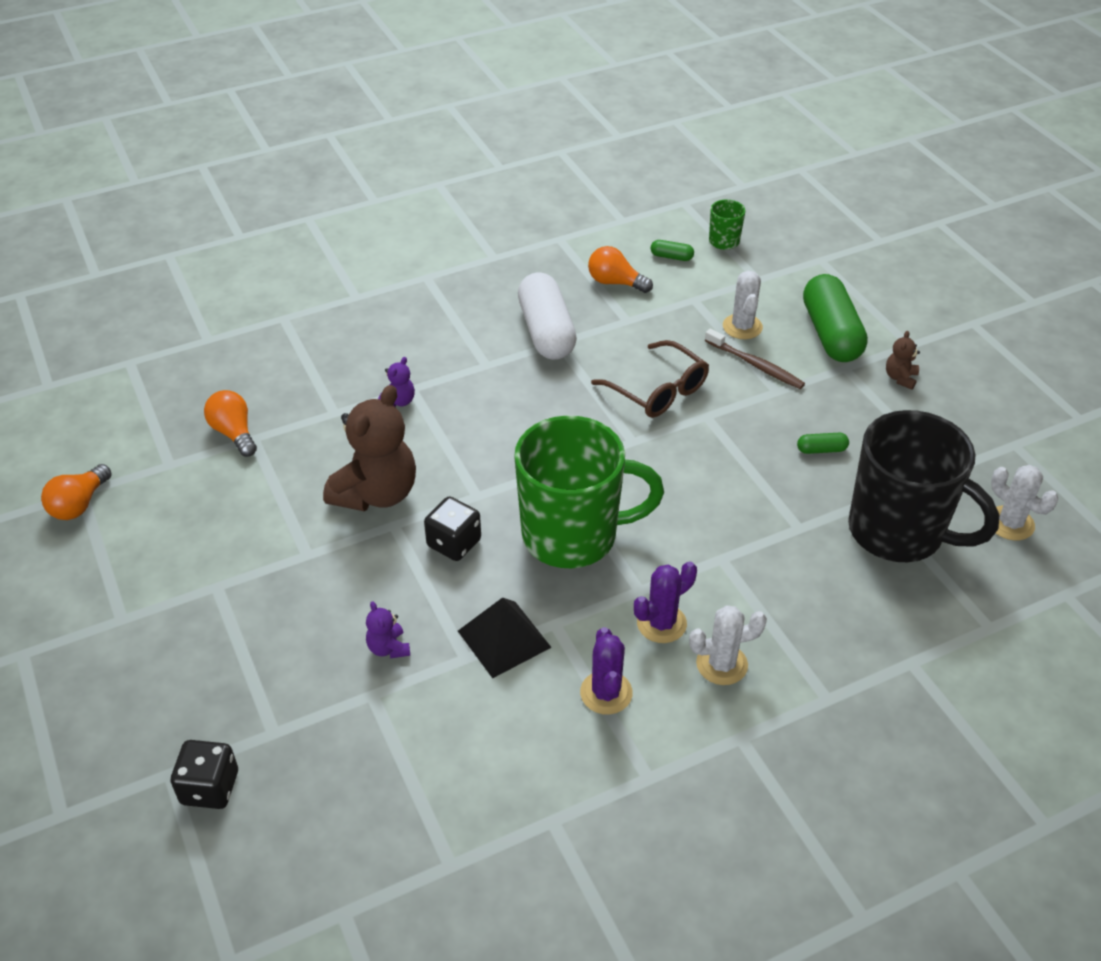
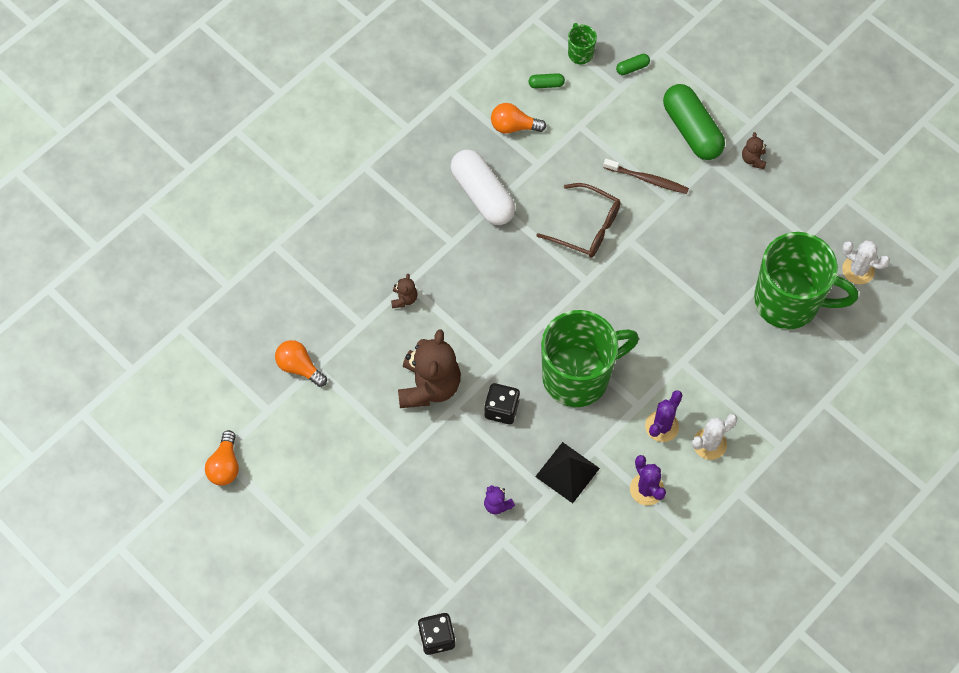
camera: 20 degrees left, 20 degrees up
(398, 401) = (404, 299): purple teddy bear -> brown teddy bear
(742, 327) = (625, 143): white cactus -> none
(821, 450) = (718, 246): green capsule -> green capsule (632, 68)
(898, 532) = (789, 301): black mug -> green mug

